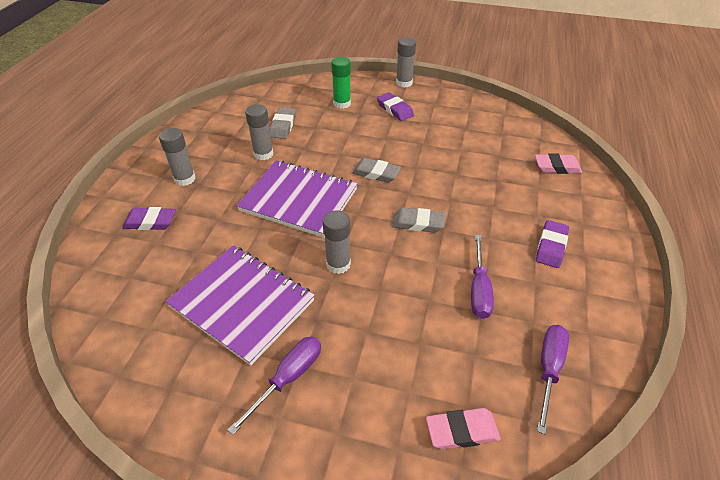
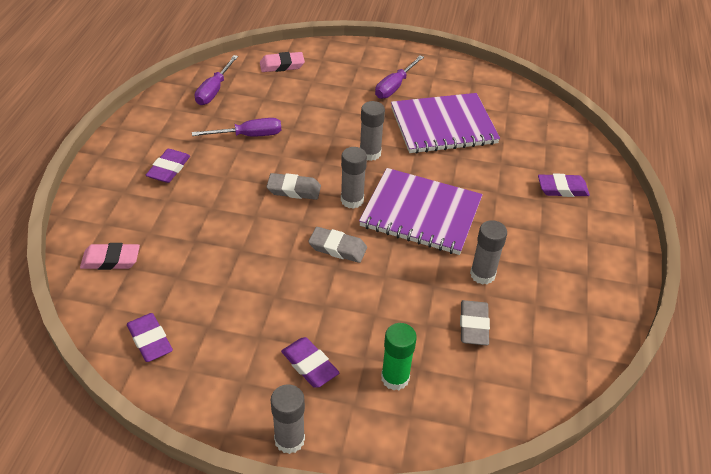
camera: 175 degrees right, 0 degrees up
(185, 179) = (559, 237): grey glue stick -> grey glue stick (352, 200)
(242, 304) = (443, 125): purple notebook -> purple notebook turned 45 degrees counterclockwise
(479, 289) = (249, 135): purple screwdriver -> purple screwdriver turned 75 degrees clockwise
(501, 122) = (150, 340): none -> purple eraser

